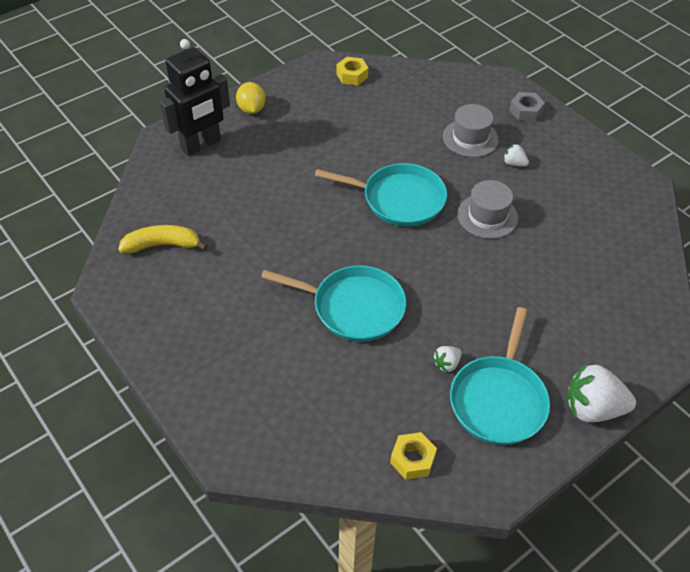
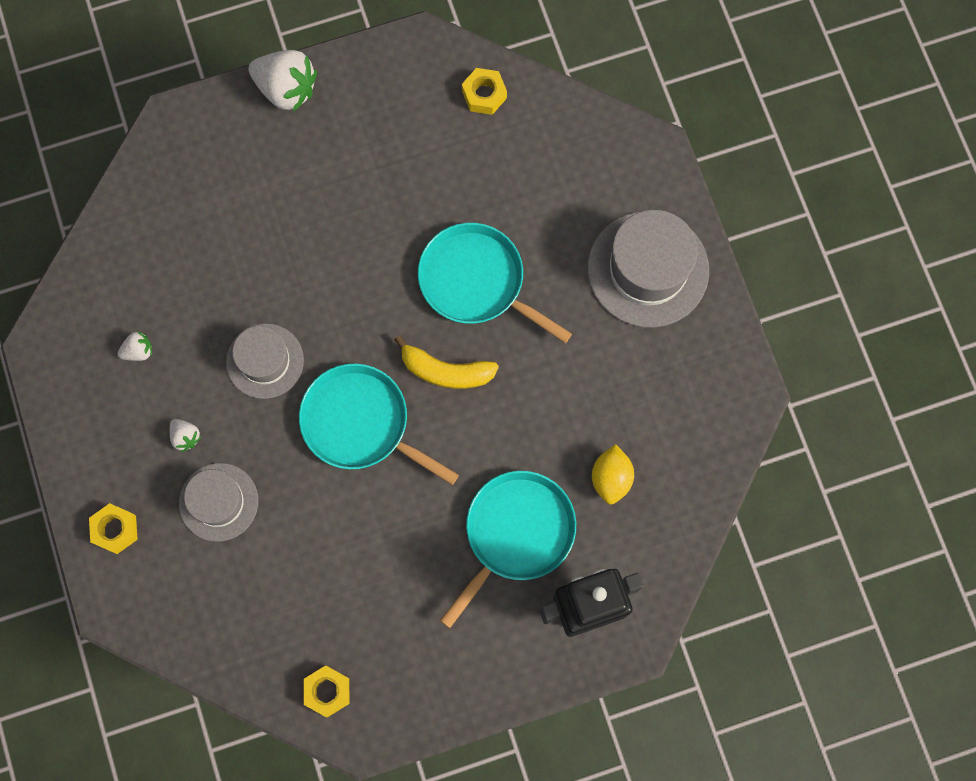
camera: 160 degrees left, 25 degrees up
(162, 245) = (672, 442): yellow banana -> yellow banana (445, 371)
(211, 355) = (648, 269): none -> grey hat
(251, 109) = (498, 662): yellow lemon -> yellow lemon (611, 478)
(446, 364) = (406, 181): white strawberry -> white strawberry (138, 351)
(498, 400) = (373, 127): turquoise pan -> turquoise pan (516, 533)
(525, 111) = (115, 530): grey nut -> yellow nut

